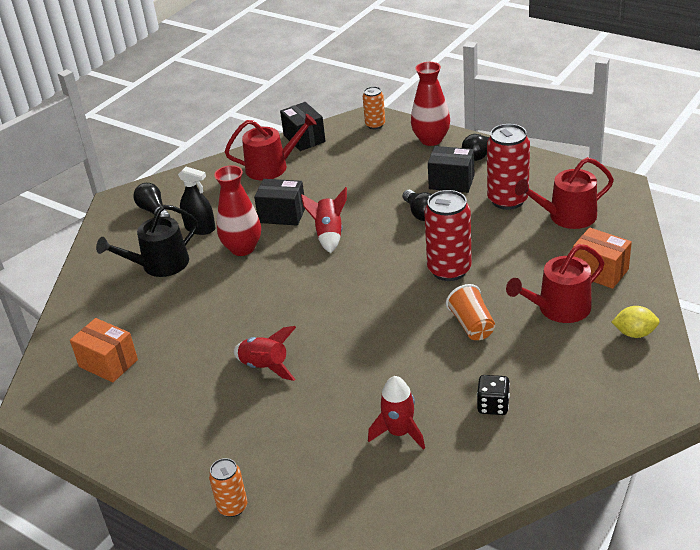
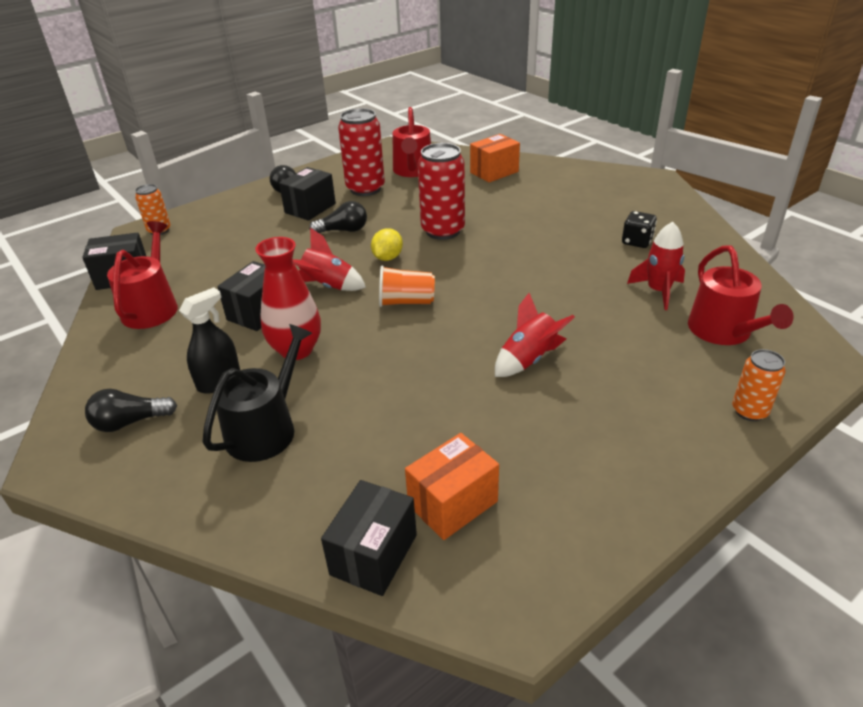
camera: 75 degrees left, 0 degrees up
(65, 342) = (373, 554): none -> black box
(159, 265) = (266, 428): black watering can -> black watering can turned 135 degrees counterclockwise
(431, 140) = (228, 206): red vase -> none
(472, 325) = (528, 233): orange cup -> orange cup (406, 302)
(558, 309) = (529, 195): red watering can -> red watering can (724, 332)
(634, 333) = (575, 174): yellow lemon -> yellow lemon (387, 258)

